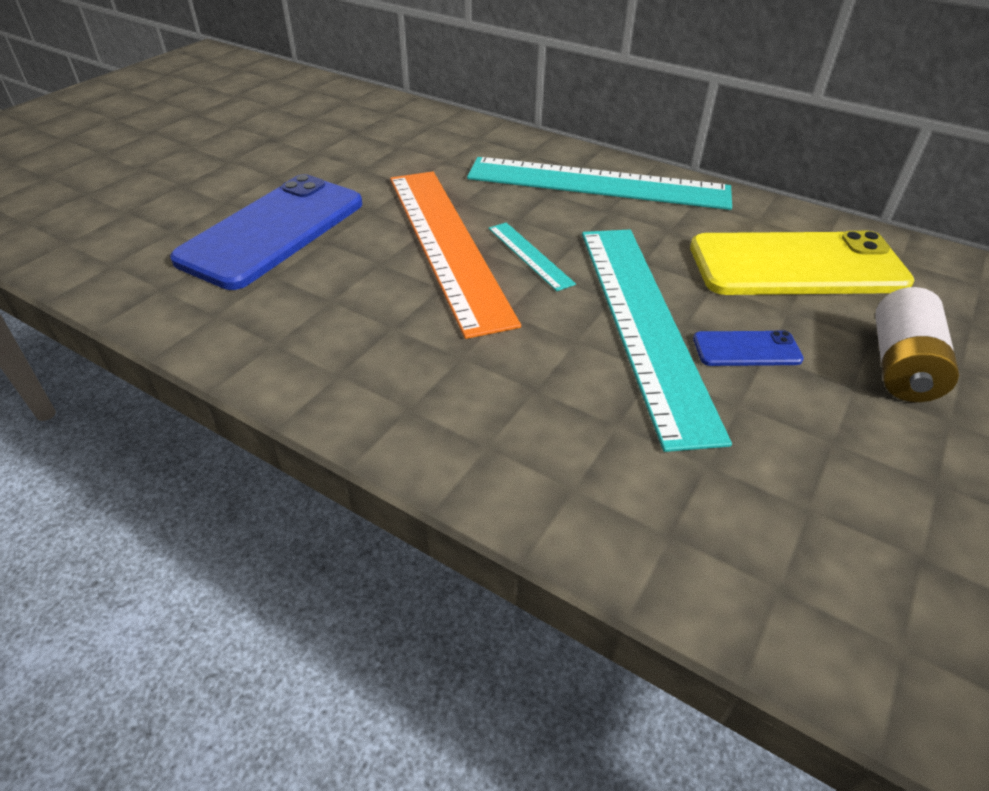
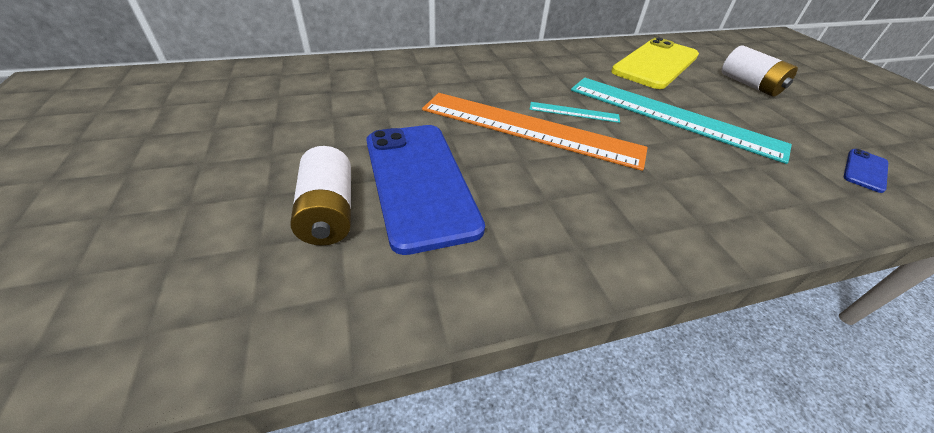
camera: 50 degrees left, 0 degrees up
(188, 216) = (328, 213): none -> white battery
(598, 183) = (523, 63): turquoise ruler -> none
(746, 349) = (714, 105): blue phone -> blue phone (865, 170)

